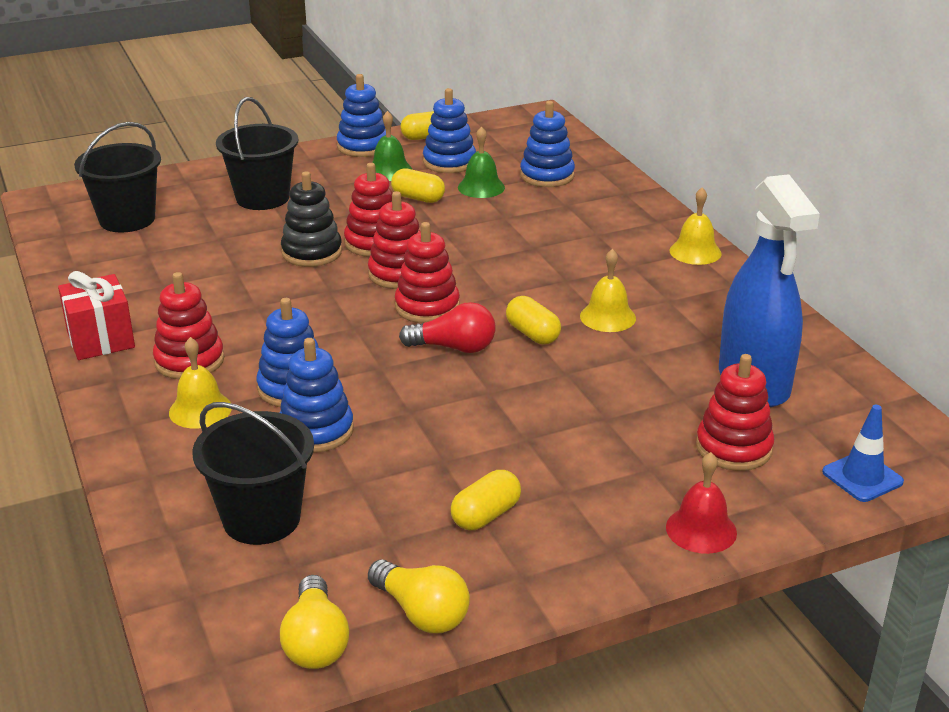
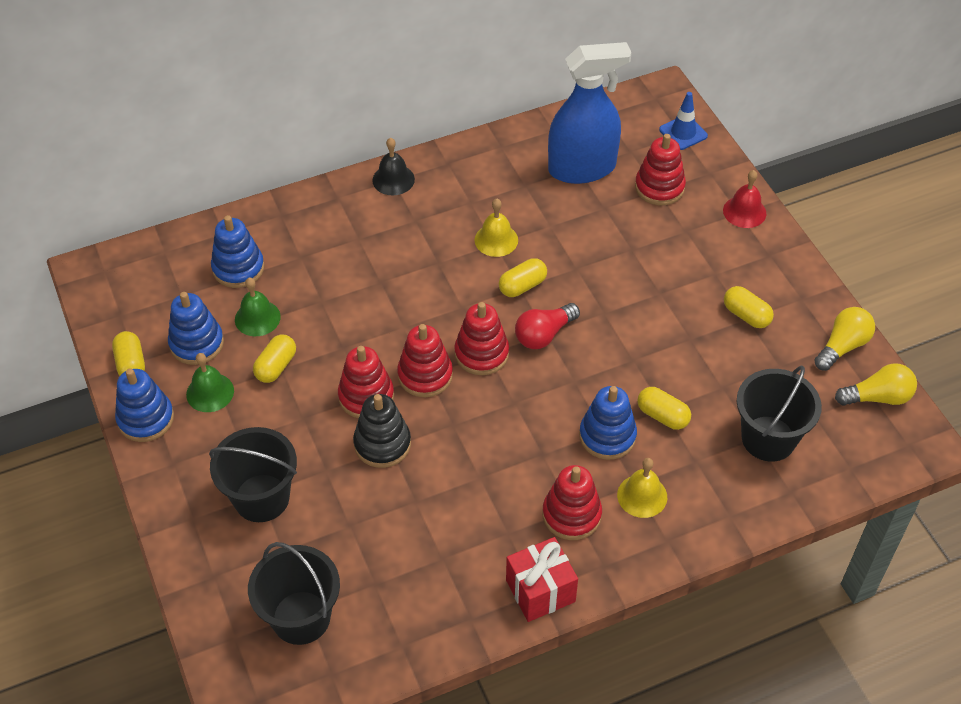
camera: 90 degrees left, 20 degrees up
(316, 431) = (662, 416): blue stacking toy -> yellow capsule
(454, 347) = (544, 335): red light bulb -> red light bulb turned 135 degrees counterclockwise
(695, 252) = (393, 179): yellow bell -> black bell

